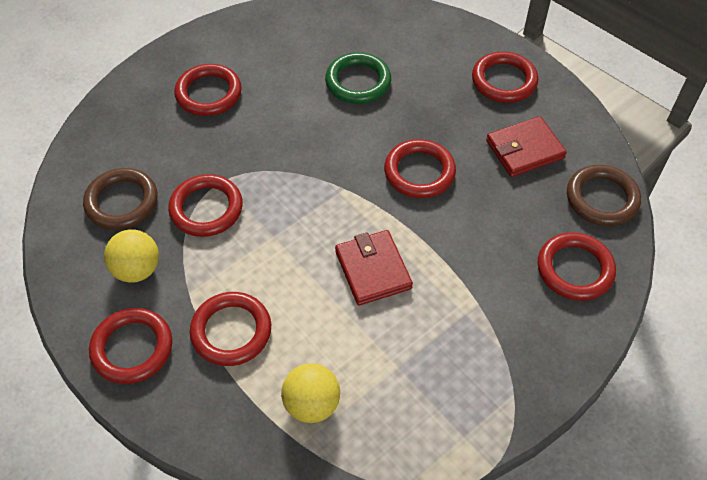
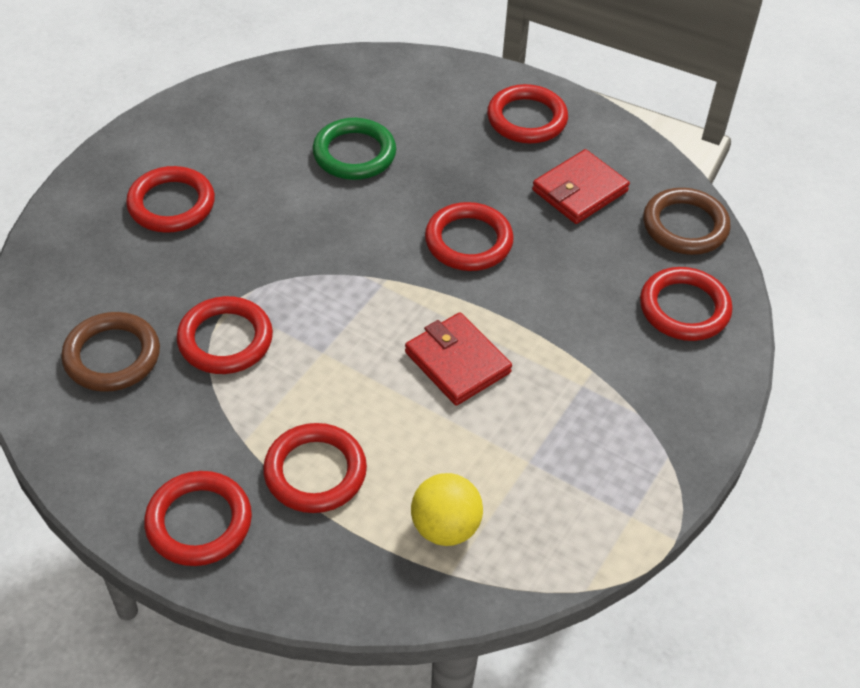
camera: 20 degrees left, 5 degrees down
(137, 269) = (166, 430): yellow ball -> none

